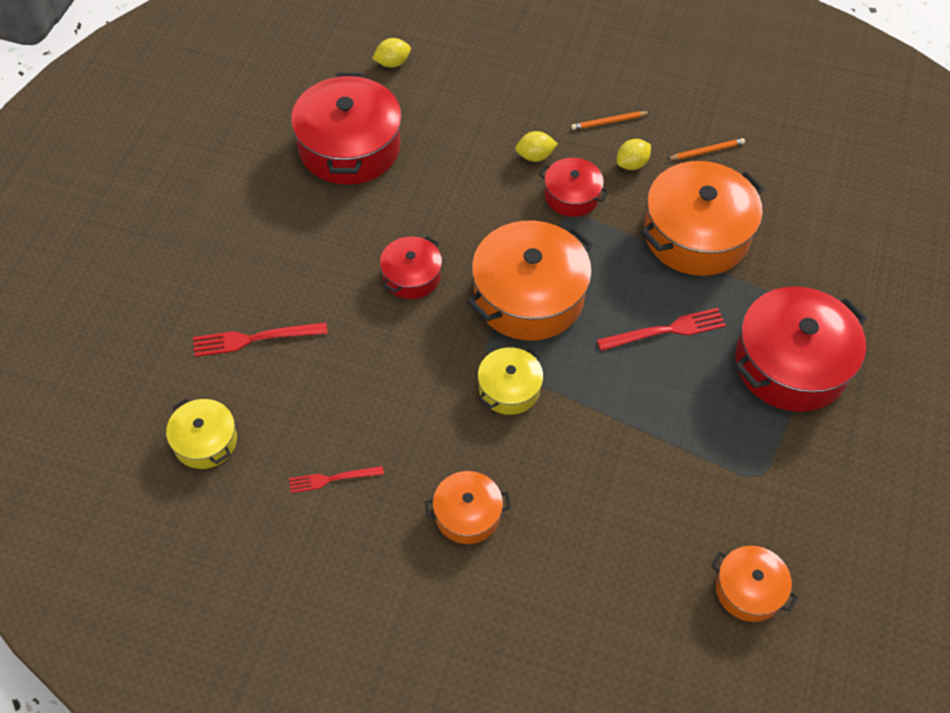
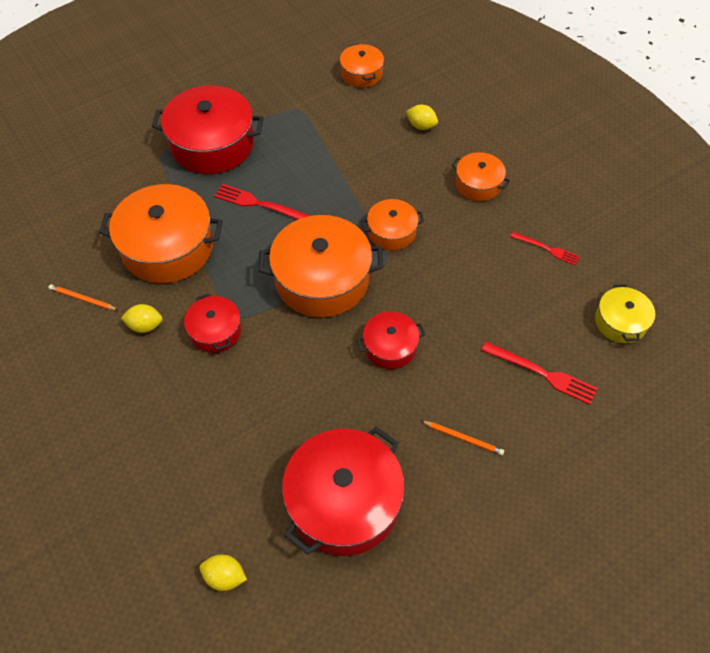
camera: 140 degrees left, 0 degrees up
(509, 389) = (391, 232): yellow pot -> orange pot
(535, 156) = (205, 383): yellow lemon -> yellow lemon (421, 126)
(609, 122) = (118, 373): orange pencil -> orange pencil (463, 438)

